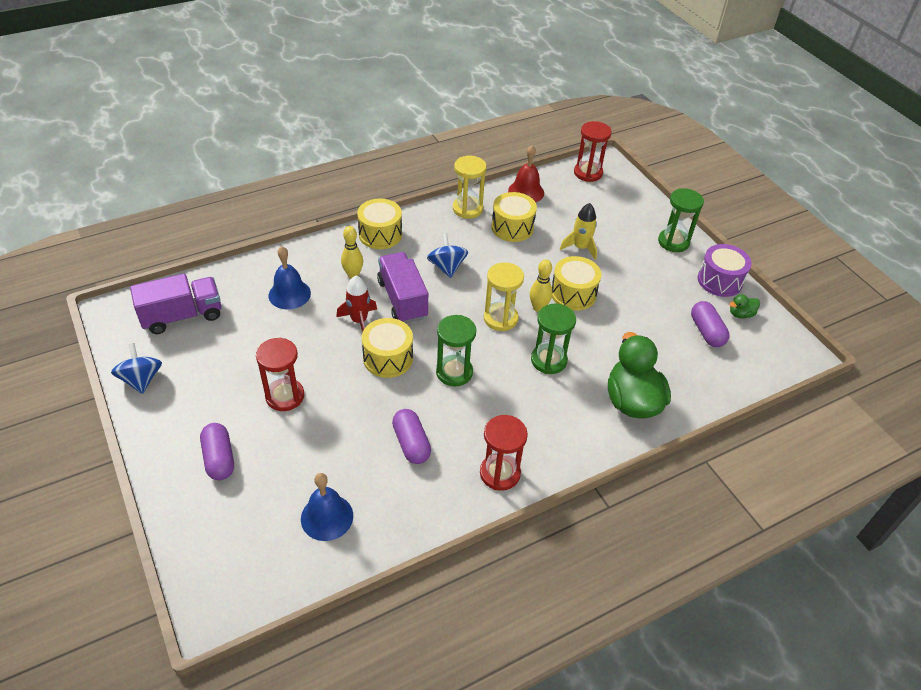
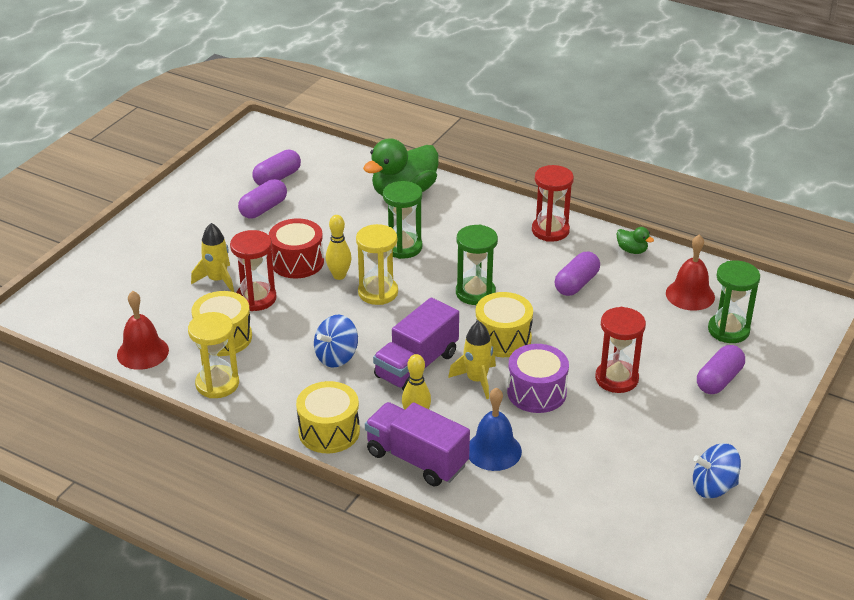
camera: 120 degrees left, 10 degrees down
(141, 380) = (713, 487): blue spinning top -> blue spinning top turned 45 degrees clockwise
(182, 316) = (611, 514): purple truck -> purple truck (417, 459)
(327, 517) = (690, 295): blue bell -> red bell
(359, 321) = (477, 380): red rocket -> yellow rocket
(573, 294) = (297, 262): yellow drum -> red drum
(588, 173) = (62, 319): red hourglass -> red hourglass (256, 298)
(662, 305) = (263, 209): none -> purple capsule
(673, 242) = (153, 226): green hourglass -> green hourglass (728, 330)
(719, 281) = (194, 187): purple drum -> purple drum (536, 392)
(740, 314) = (235, 166): green duck -> green duck (632, 250)

